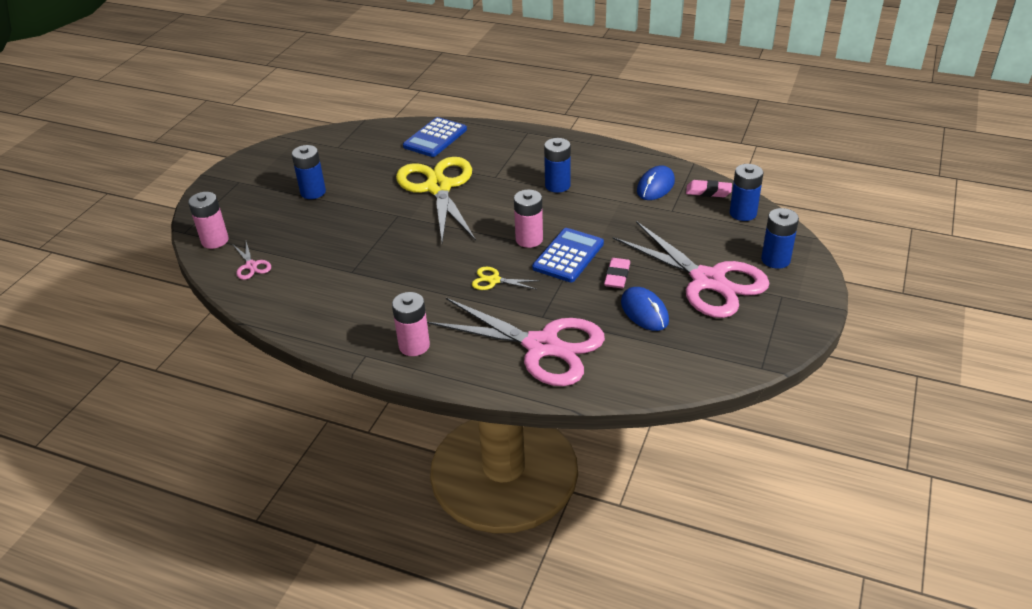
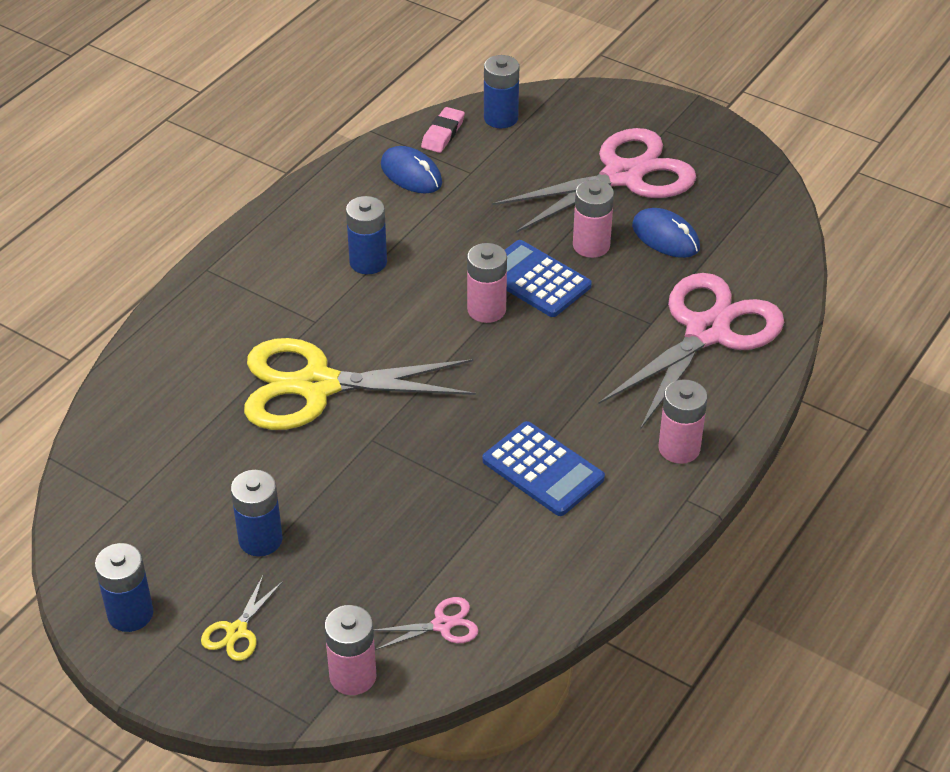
camera: 80 degrees left, 5 degrees up
(435, 138) = (167, 374): blue calculator -> blue calculator (543, 469)
(494, 280) = (566, 356): yellow scissors -> yellow scissors (237, 631)
(617, 276) = (591, 245): pink eraser -> pink battery
(644, 312) = (665, 237): blue mouse -> blue mouse turned 60 degrees clockwise
(775, 260) = (600, 117): blue battery -> blue battery (130, 614)

